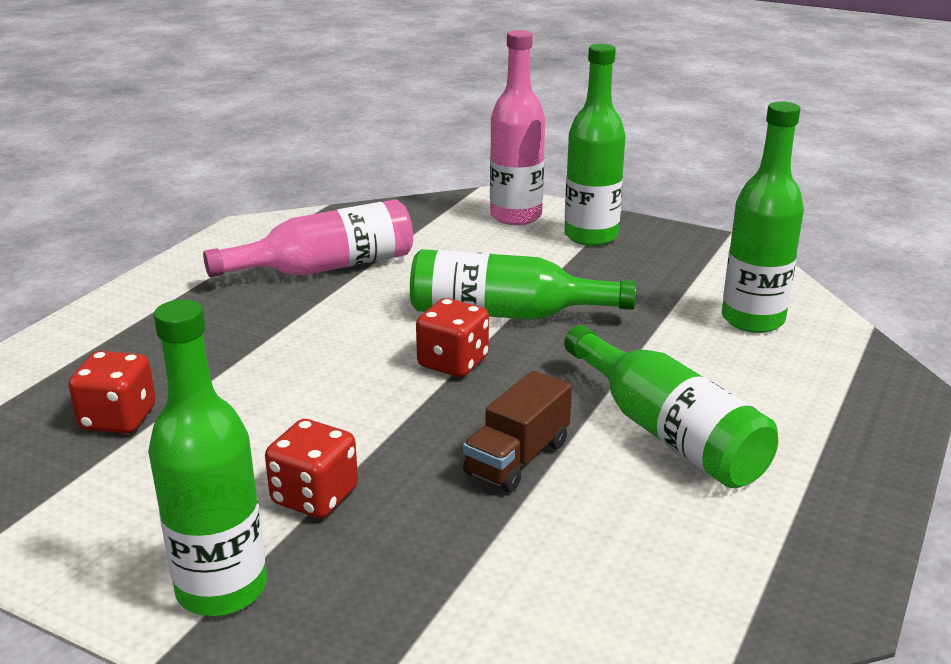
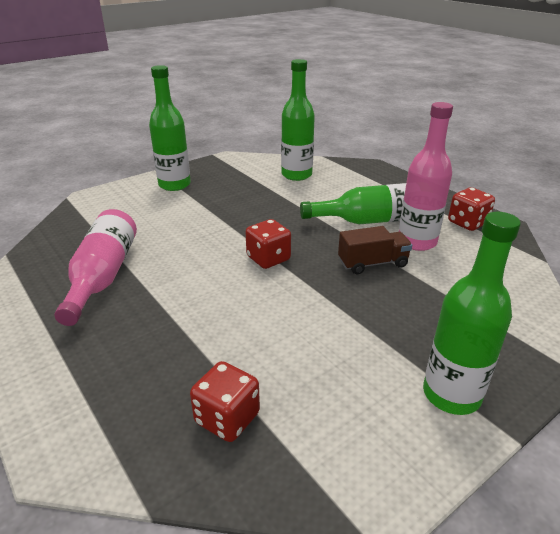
camera: 65 degrees left, 5 degrees up
(315, 496) = (375, 338): red dice -> red dice (467, 223)
(506, 314) = (231, 230): green bottle -> none
(516, 216) = (123, 197): pink bottle -> pink bottle (417, 242)
(517, 458) = (372, 263): brown truck -> brown truck turned 75 degrees counterclockwise

